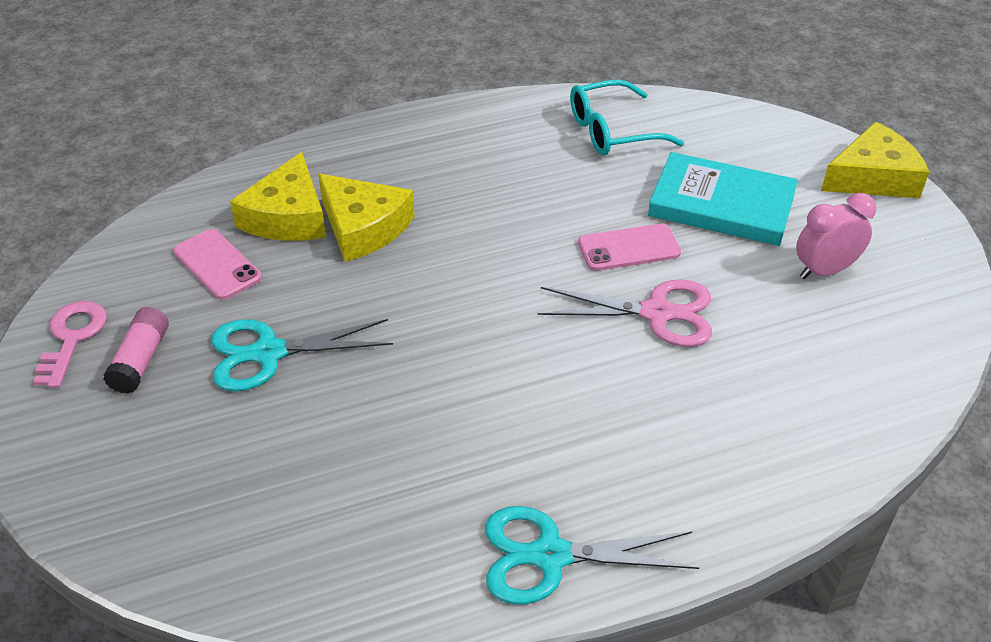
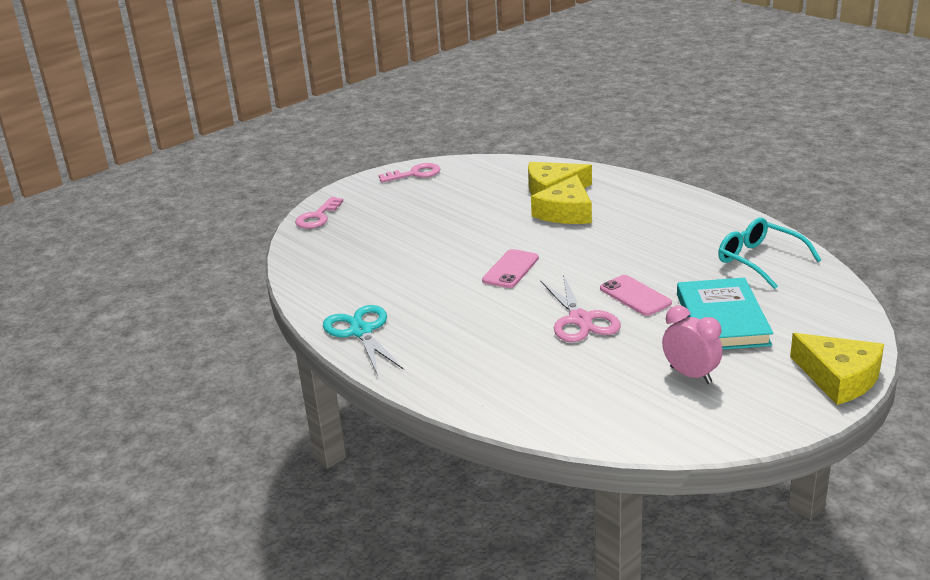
camera: 70 degrees right, 15 degrees down
(101, 512) = (318, 217): none -> pink key
(141, 360) = (413, 193): pink glue stick -> none
(217, 265) = (496, 187): pink phone -> pink phone (510, 269)
(269, 353) = (443, 219): turquoise scissors -> none

